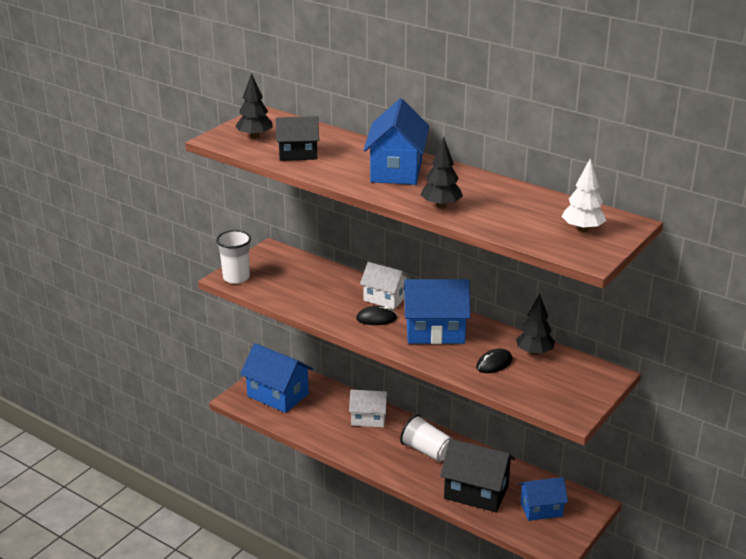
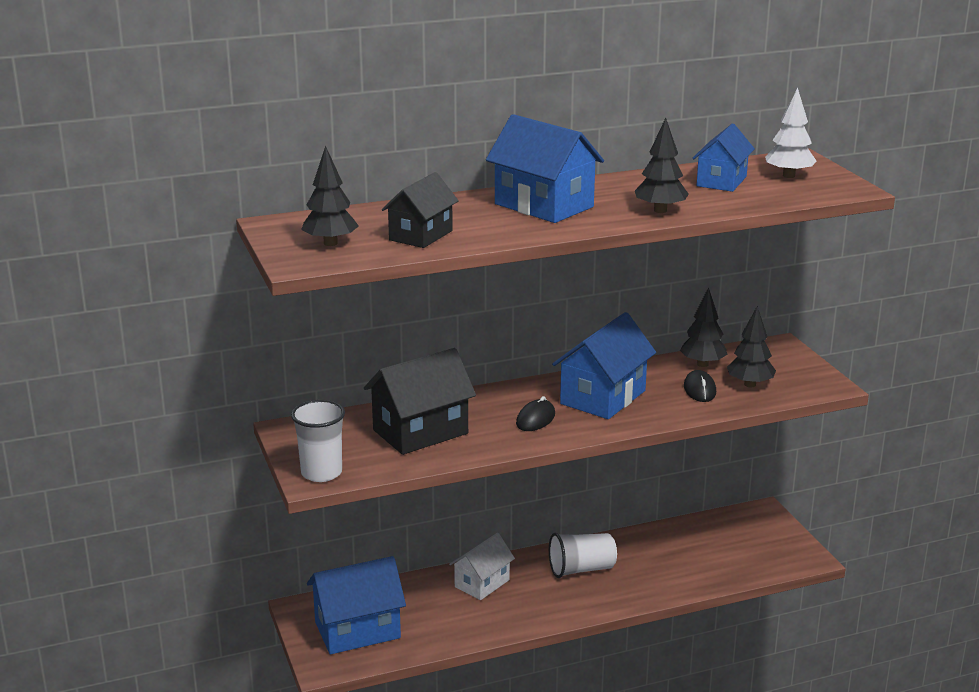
camera: 55 degrees left, 5 degrees down
(385, 298) = (500, 400): white house -> none
(476, 492) = (681, 568): black house -> black house (420, 432)
(529, 381) = (750, 384): none -> black tree
(541, 509) = (743, 542): blue house -> blue house (721, 181)

